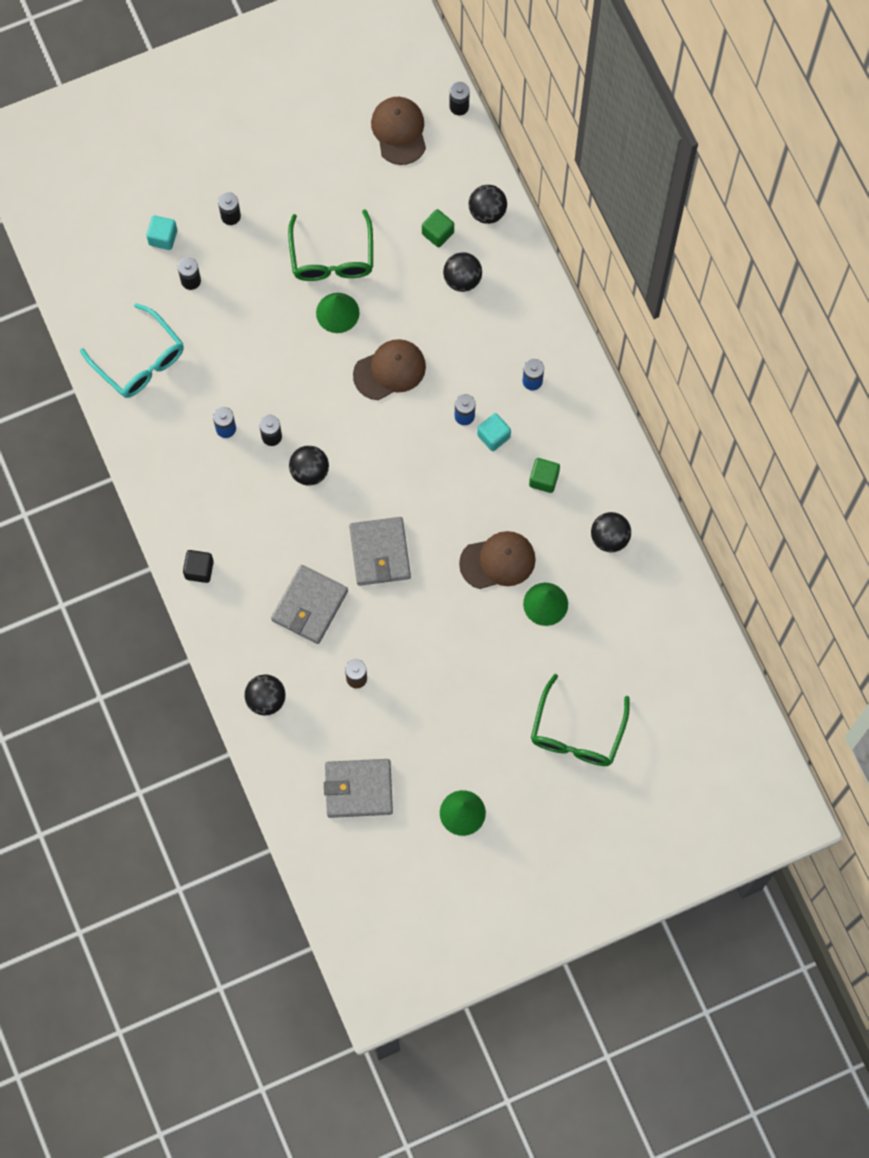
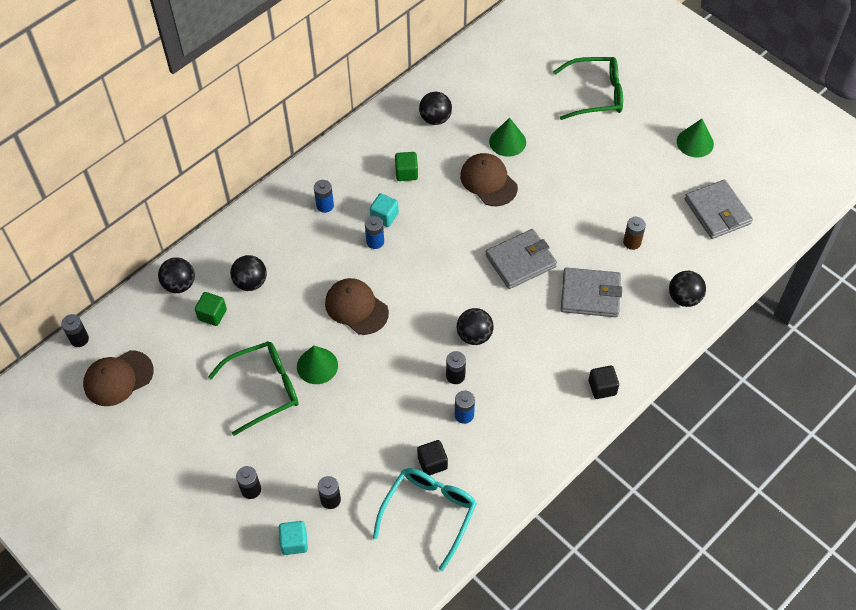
camera: 110 degrees left, 15 degrees down
(188, 381) = (432, 463): none -> black cube

